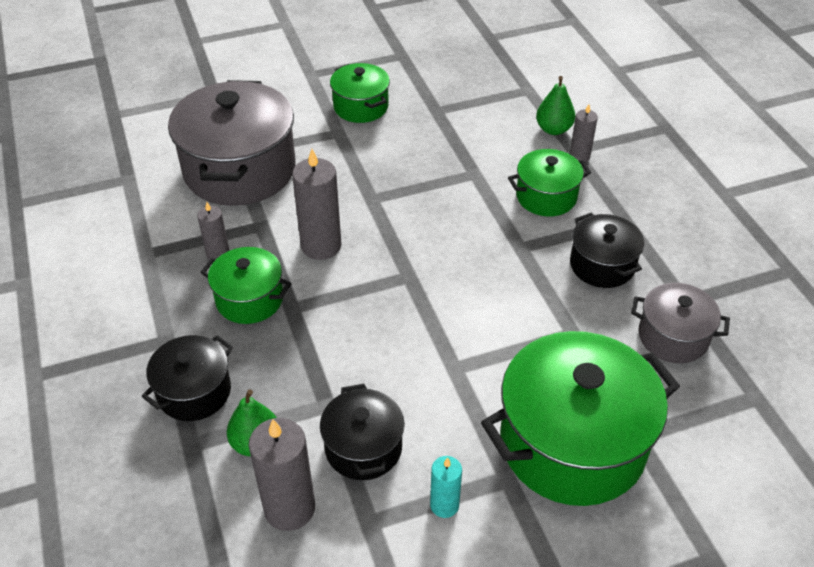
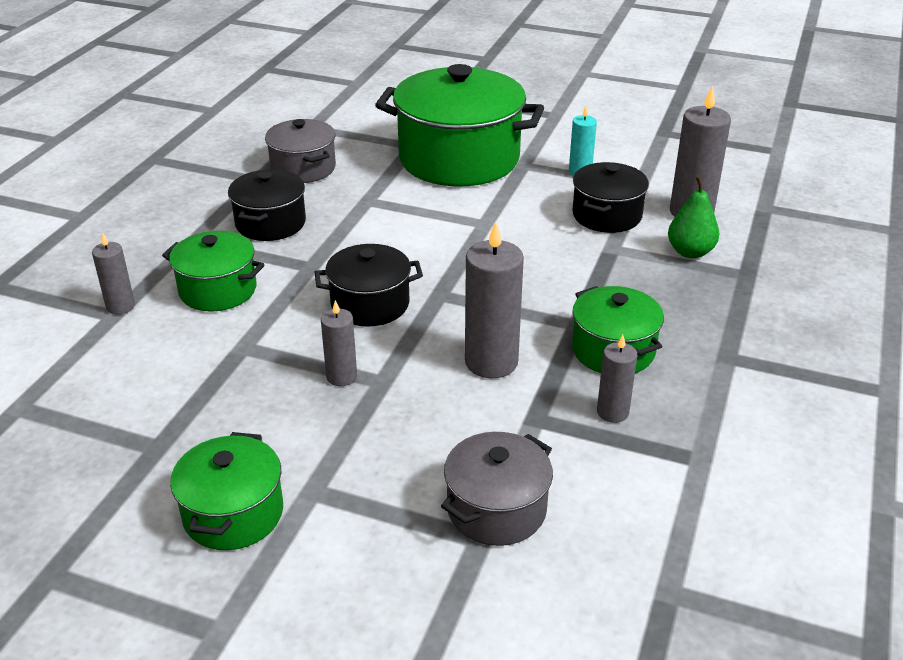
camera: 140 degrees left, 10 degrees down
(194, 392) = (722, 305): black pot -> black pot (370, 304)
(240, 170) = (496, 509): grey pot -> grey pot, size x0.53
(396, 188) = (341, 376): none -> grey candle
(553, 129) = (88, 345): green pear -> none

